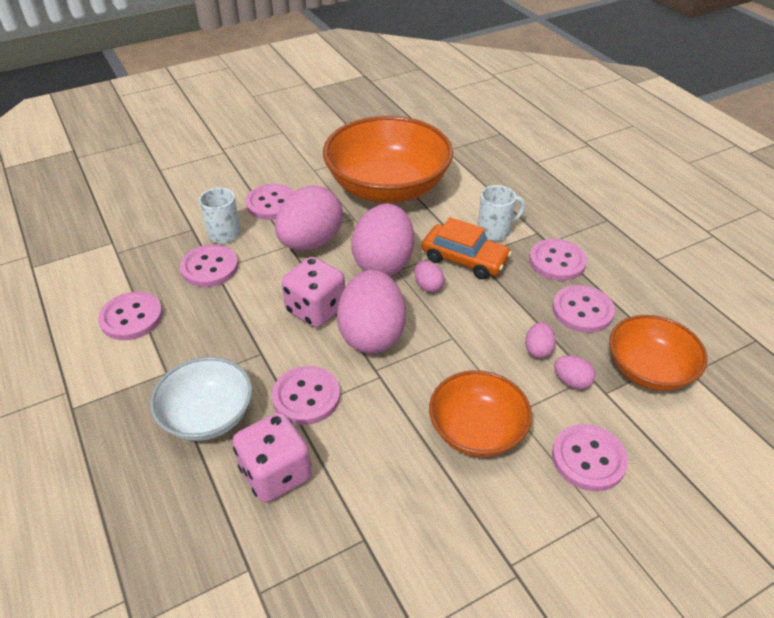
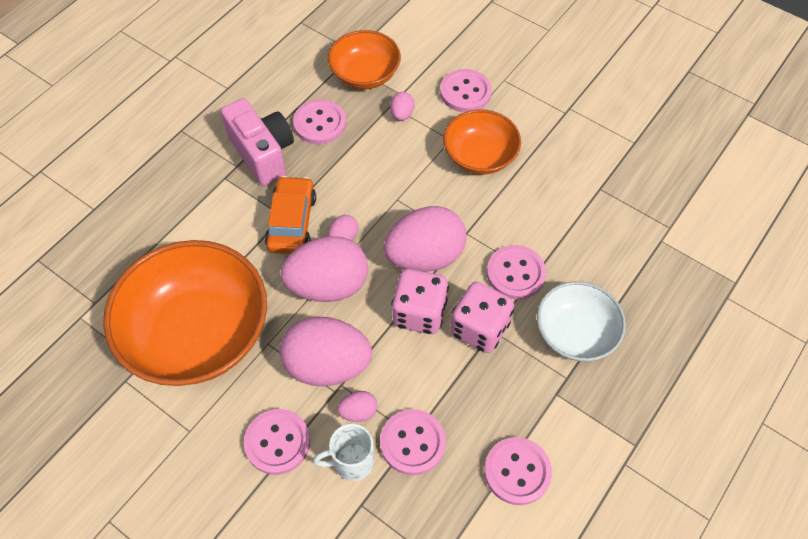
camera: 115 degrees left, 15 degrees up
(276, 473) = (590, 259): pink dice -> pink dice (479, 328)
(495, 231) = (237, 211): white mug -> none
(538, 350) = (380, 141): pink egg -> pink egg (358, 412)
(557, 261) = (262, 153): pink button -> pink camera

